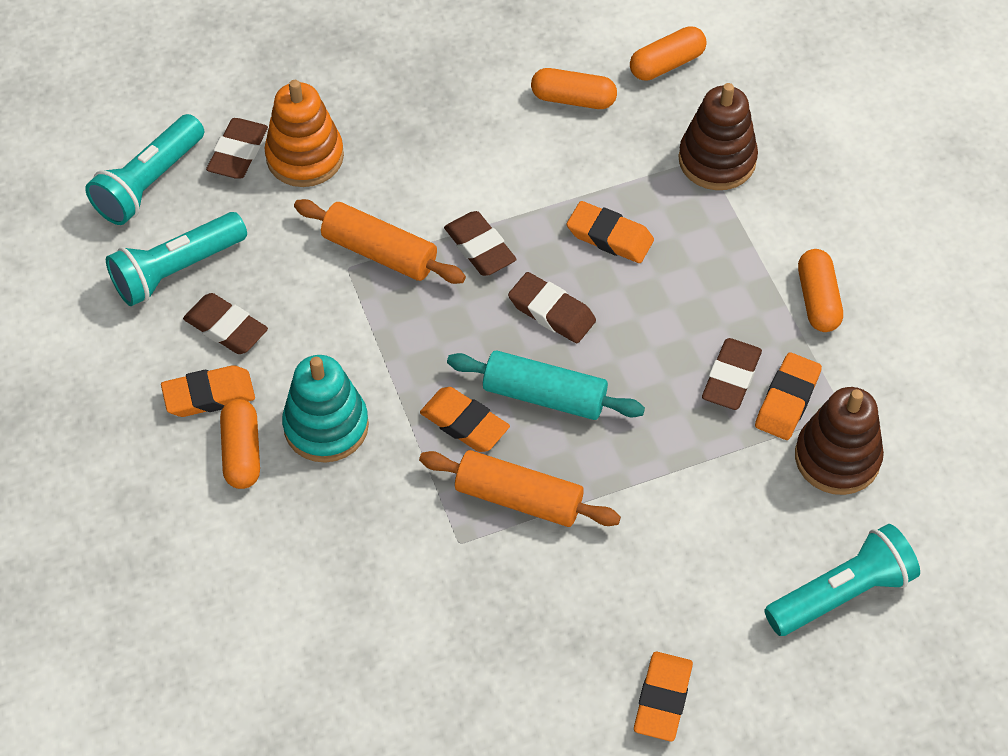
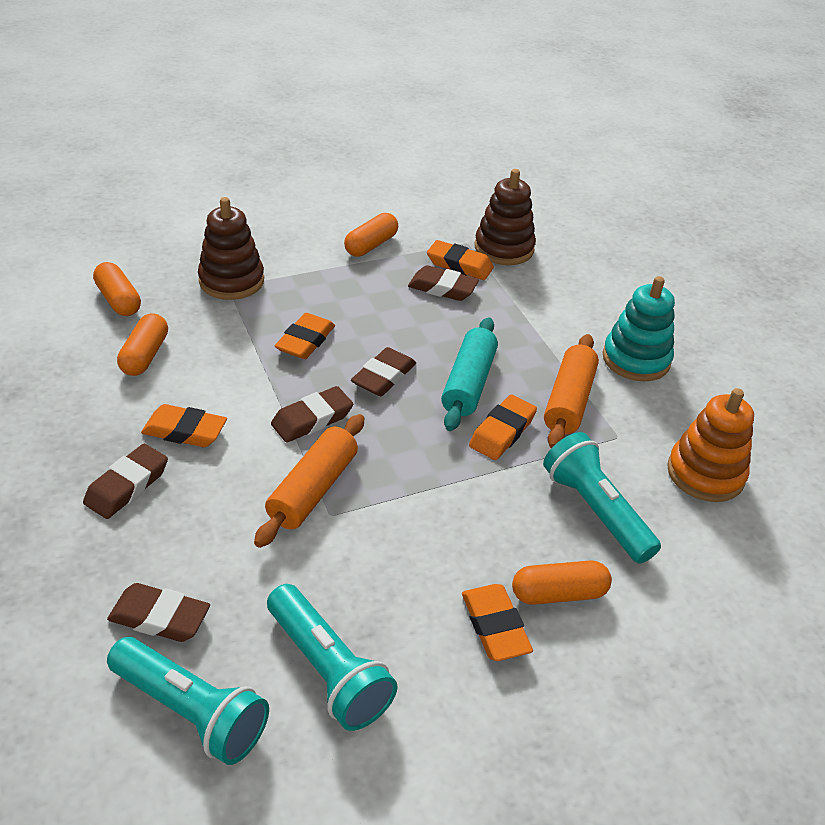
camera: 95 degrees left, 15 degrees down
(226, 328) = (408, 615): brown eraser -> brown eraser (127, 486)
(305, 157) = (177, 554): orange stacking toy -> orange stacking toy (705, 473)
(326, 426) = (518, 527): turquoise stacking toy -> turquoise stacking toy (636, 359)
(663, 699) = (712, 335): orange eraser -> orange eraser (185, 431)
(817, 300) = (371, 245): orange capsule -> orange capsule turned 45 degrees counterclockwise
(841, 593) = (607, 256): turquoise flashlight -> turquoise flashlight (595, 511)

